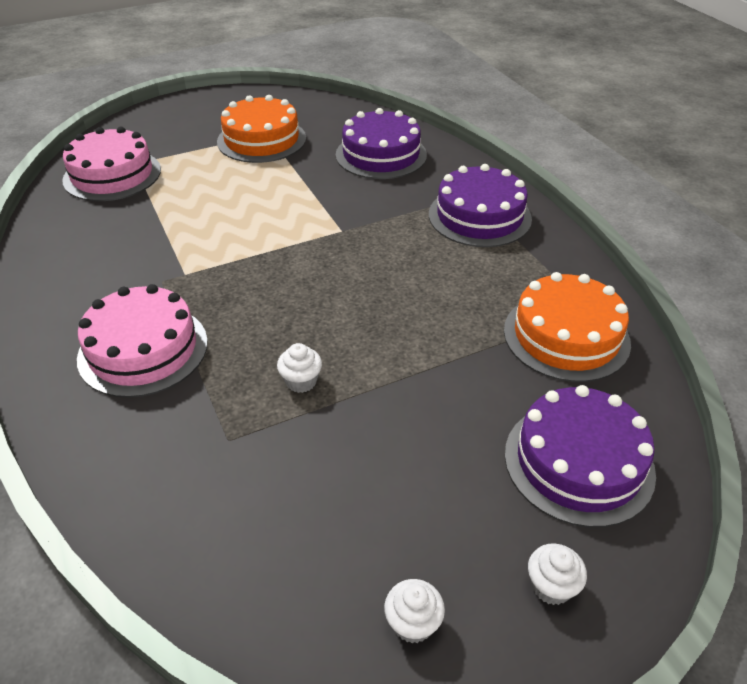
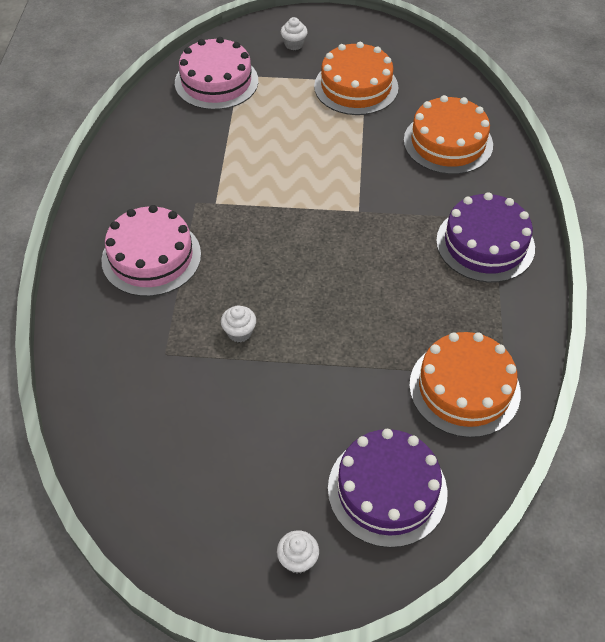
camera: 30 degrees right, 10 degrees up
(381, 155) = (448, 142): purple cake -> orange cake
(413, 623) = (196, 533): white cupcake -> white cupcake (294, 44)

